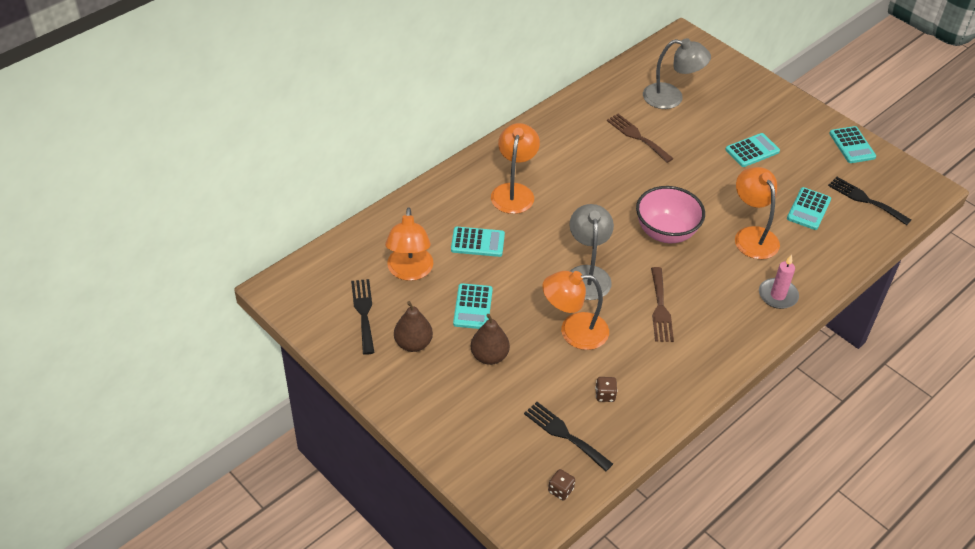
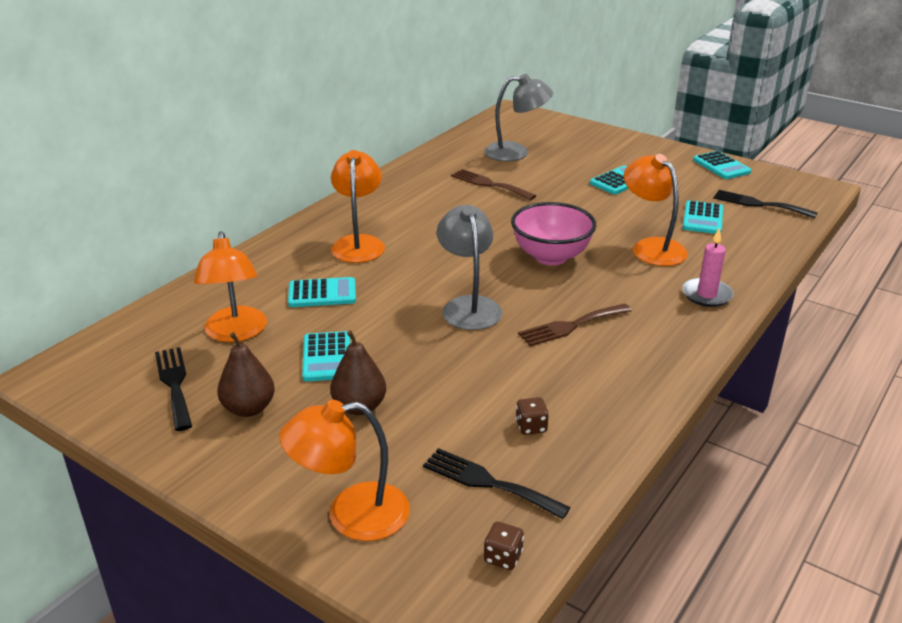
camera: 10 degrees left, 15 degrees down
(574, 331) = (468, 364): orange lamp -> orange lamp (351, 515)
(660, 308) = (571, 326): brown fork -> brown fork turned 75 degrees clockwise

